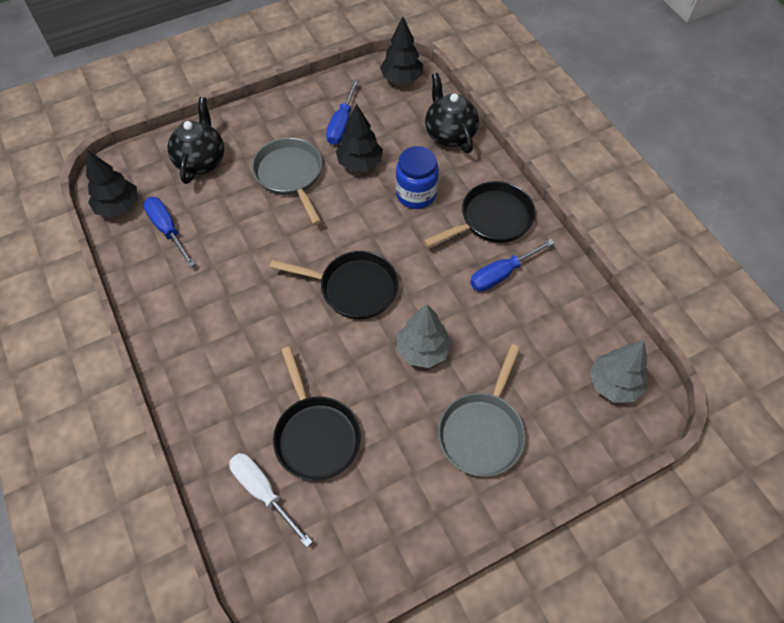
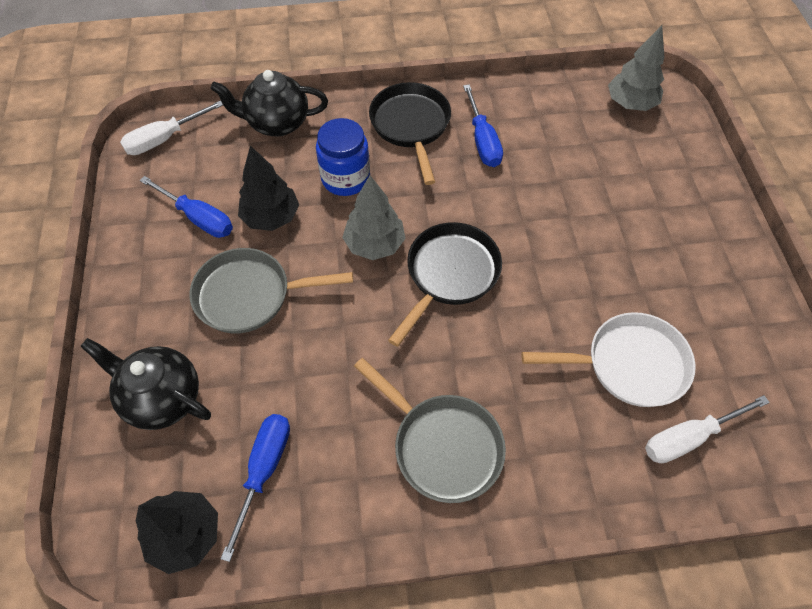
camera: 70 degrees left, 0 degrees up
(167, 230) = (264, 470): blue screwdriver -> blue screwdriver turned 120 degrees clockwise
(315, 435) = (629, 364): black pan -> white pan
(401, 79) = (164, 139): black tree -> white screwdriver
(422, 350) = (551, 235): grey tree -> grey tree (375, 244)
(482, 431) = (657, 215): grey pan -> grey pan (442, 445)

